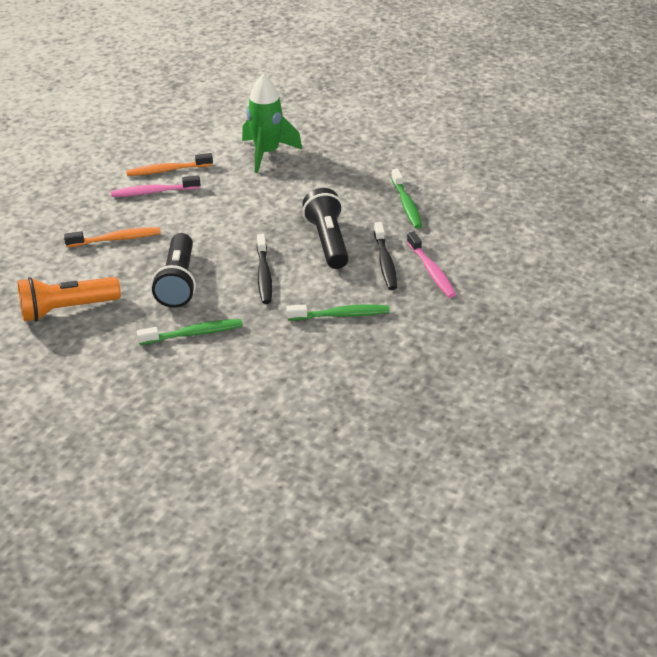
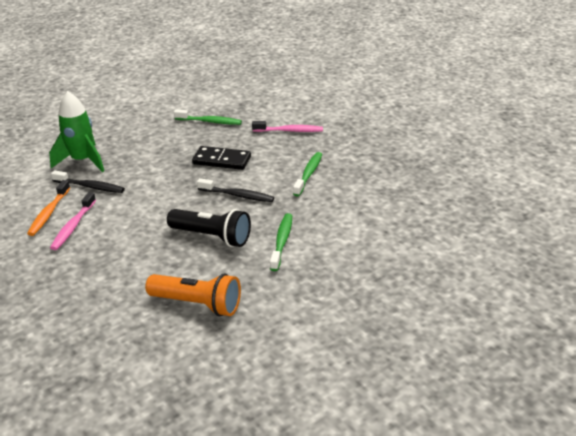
camera: 65 degrees left, 5 degrees down
(67, 309) = (197, 304): orange flashlight -> orange flashlight turned 75 degrees counterclockwise
(116, 239) = (122, 259): orange toothbrush -> none
(328, 241) = (222, 160): black flashlight -> black domino
(385, 262) = (266, 144): black toothbrush -> black toothbrush (90, 187)

